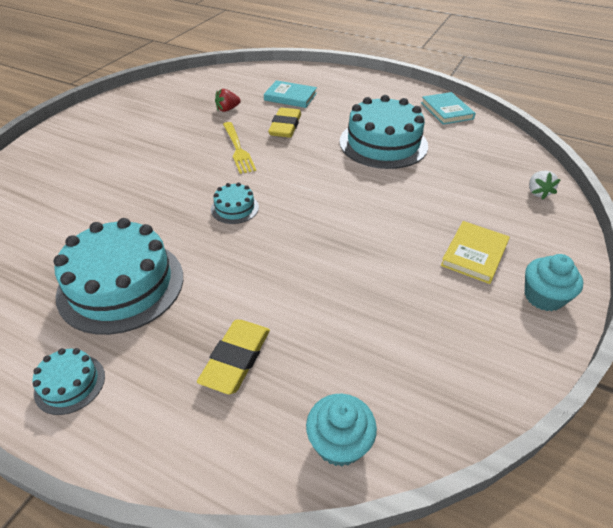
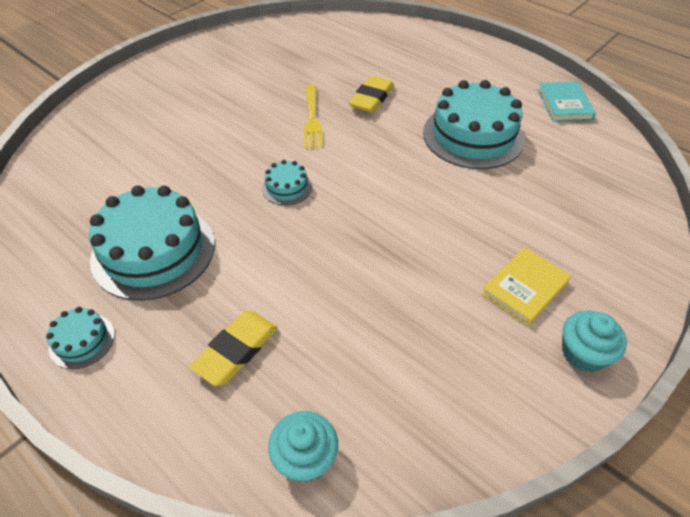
camera: 15 degrees right, 5 degrees up
(227, 109) = (317, 68): red strawberry -> none
(290, 97) = (390, 62): turquoise book -> none
(538, 192) = (632, 227): white strawberry -> none

